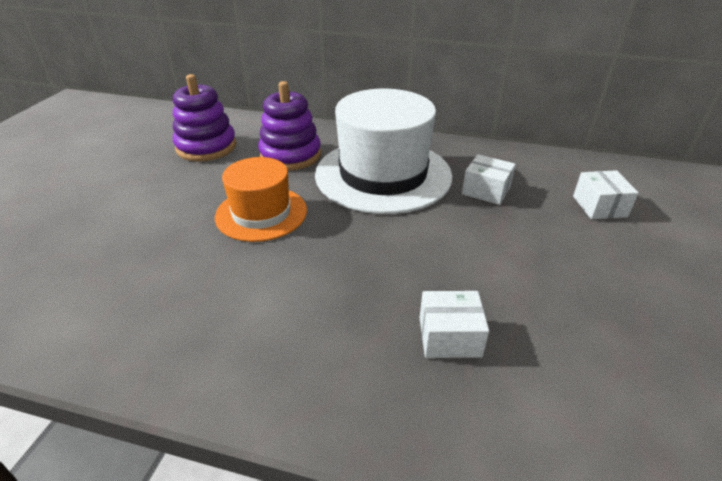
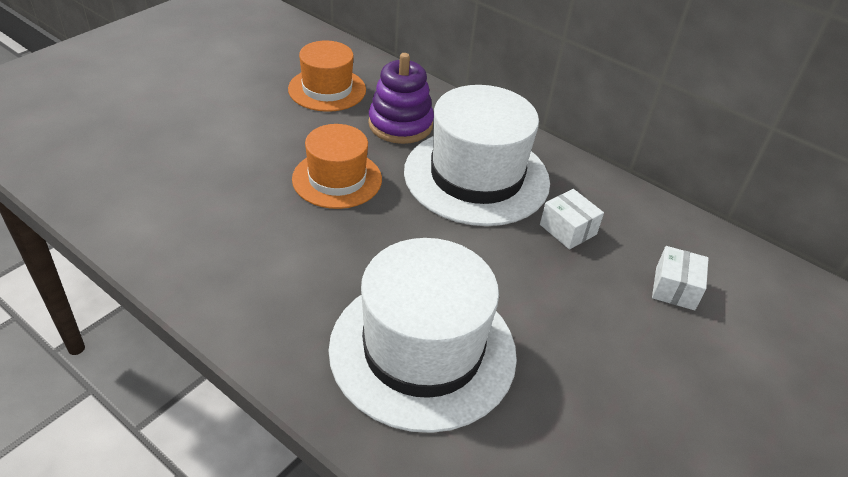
camera: 20 degrees right, 5 degrees up
(206, 147) = (327, 89): purple stacking toy -> orange hat
(449, 337) = (422, 350): white box -> white hat

